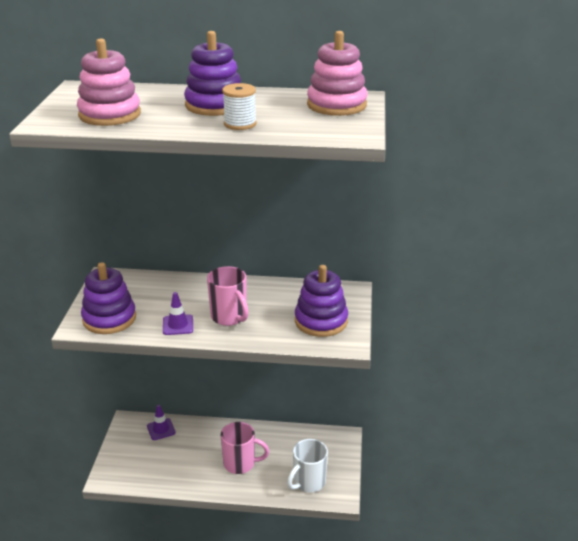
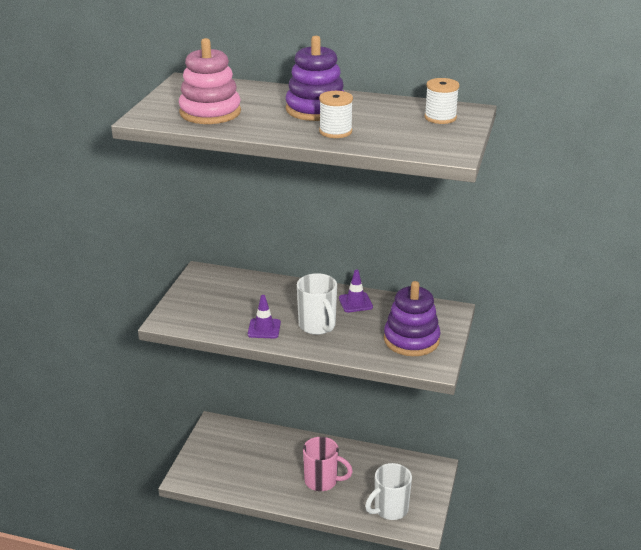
camera: 10 degrees right, 0 degrees up
(109, 318) = (197, 315): purple stacking toy -> none
(161, 429) = (246, 436): purple traffic cone -> purple traffic cone (355, 302)
(229, 317) = (317, 326): pink mug -> white mug
(336, 105) = (440, 118): pink stacking toy -> white spool

